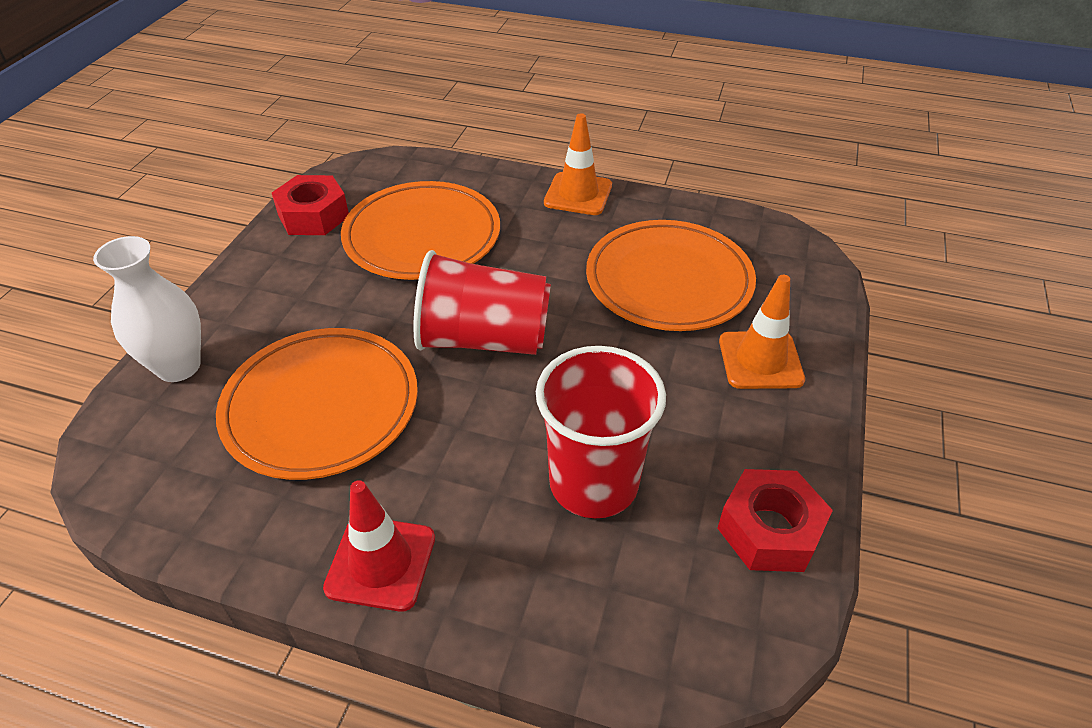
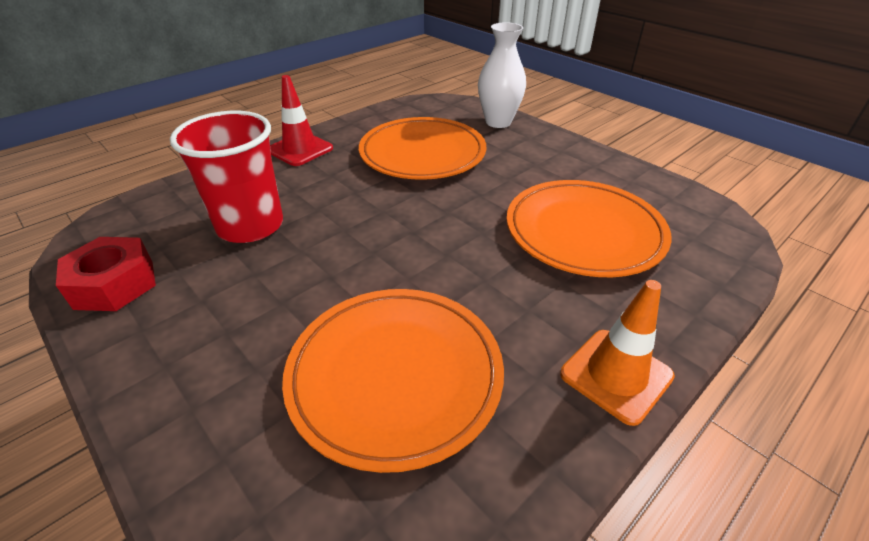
camera: 120 degrees right, 5 degrees down
(313, 216) = (645, 187): red nut -> none
(484, 339) = (423, 224): red cup -> none
(760, 360) = (225, 382): orange traffic cone -> none

